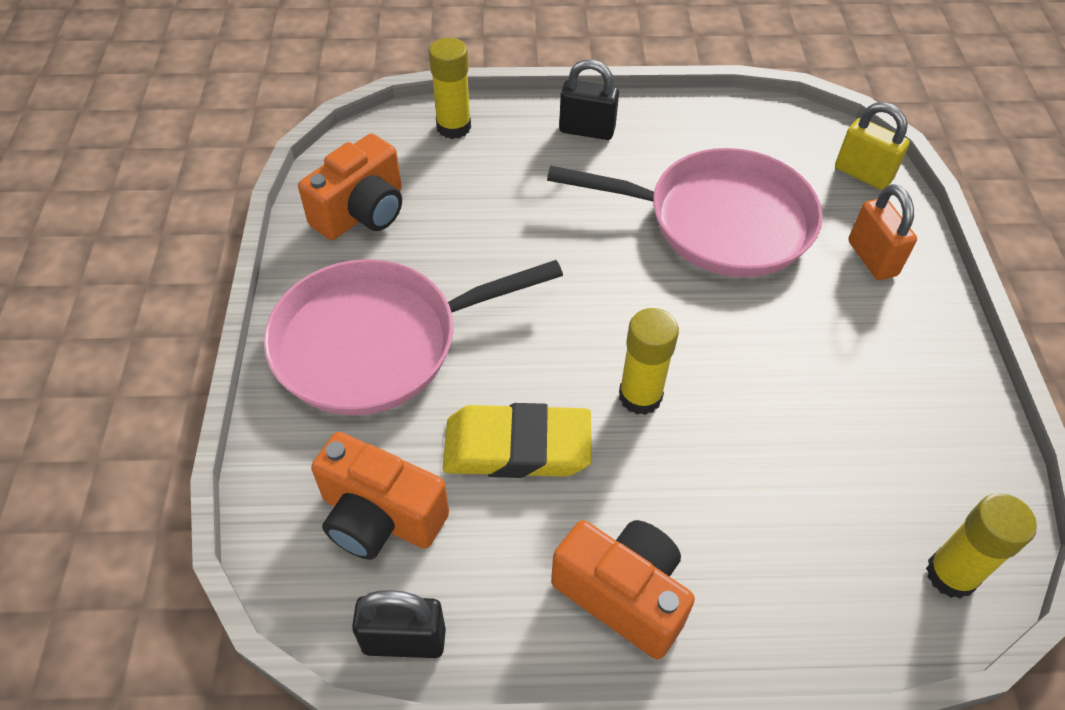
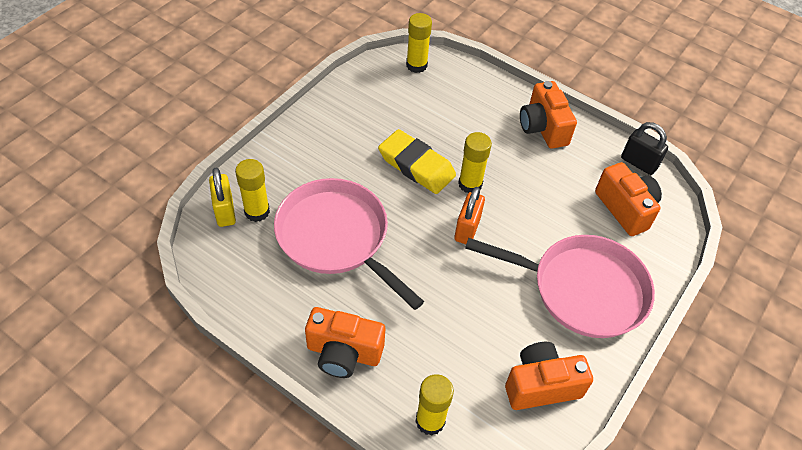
camera: 145 degrees left, 0 degrees up
(517, 447) = (545, 198): yellow eraser -> yellow eraser (416, 166)
(587, 130) = (343, 353): black padlock -> orange camera
(833, 194) = (257, 211): none -> yellow glue stick
(872, 258) = (287, 170): orange padlock -> orange padlock (467, 229)

